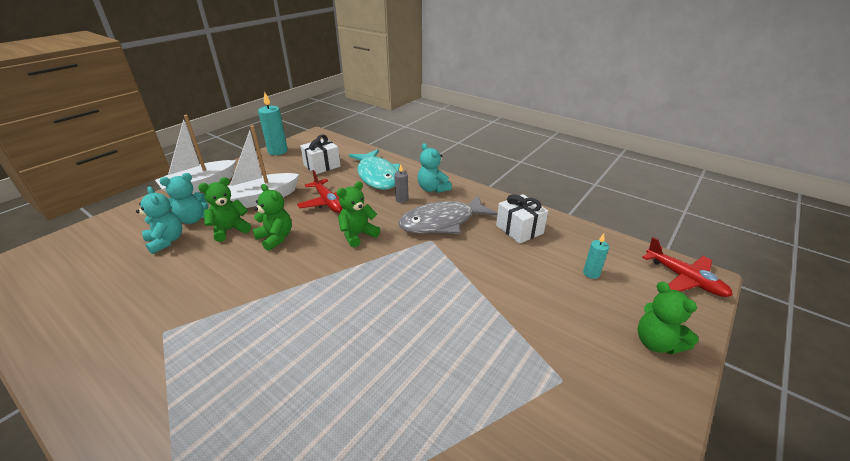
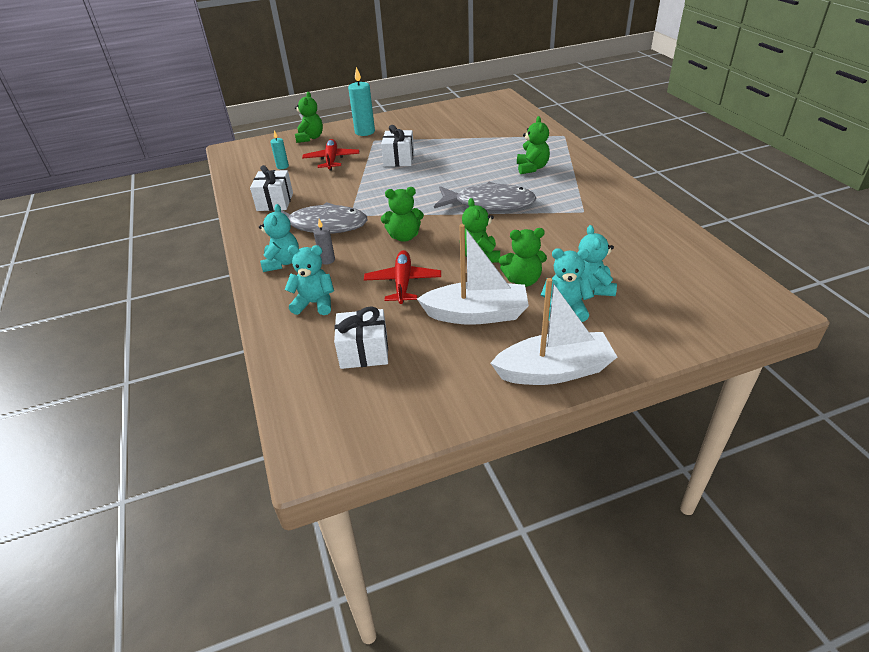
camera: 145 degrees left, 5 degrees up
(248, 406) = (532, 168): none -> green teddy bear
(278, 151) = (406, 424): turquoise candle -> turquoise candle (364, 132)
(291, 303) = (489, 204): none -> grey fish
(377, 176) = (315, 303): turquoise fish -> turquoise teddy bear
(471, 344) = (399, 159): none -> white gift
(684, 279) = (239, 151): red plane -> red plane (331, 160)

